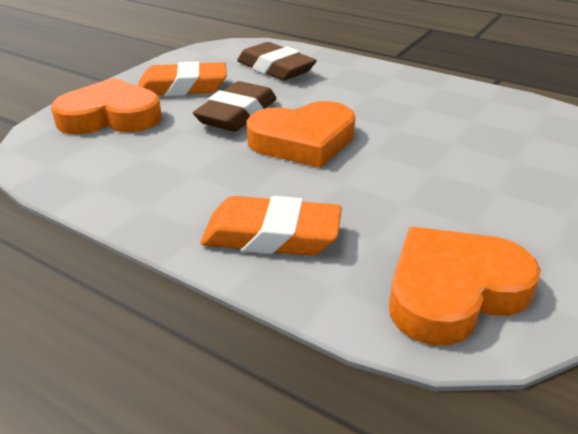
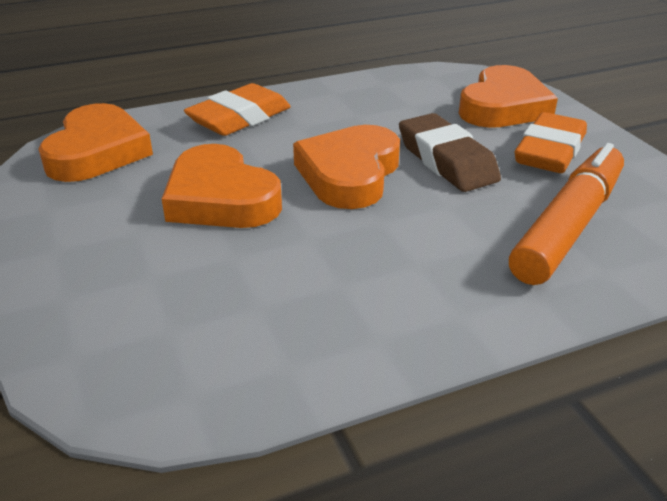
camera: 125 degrees right, 0 degrees up
(275, 69) = (568, 226): brown eraser -> orange marker
(409, 176) = (220, 198): none -> orange heart

